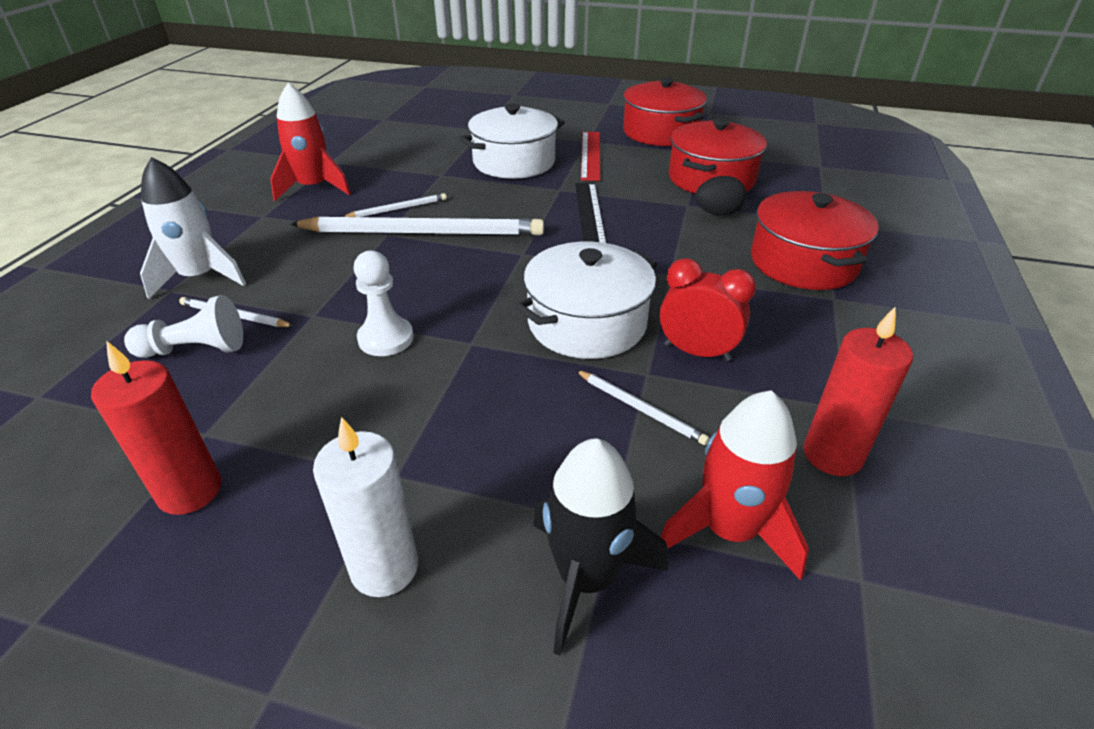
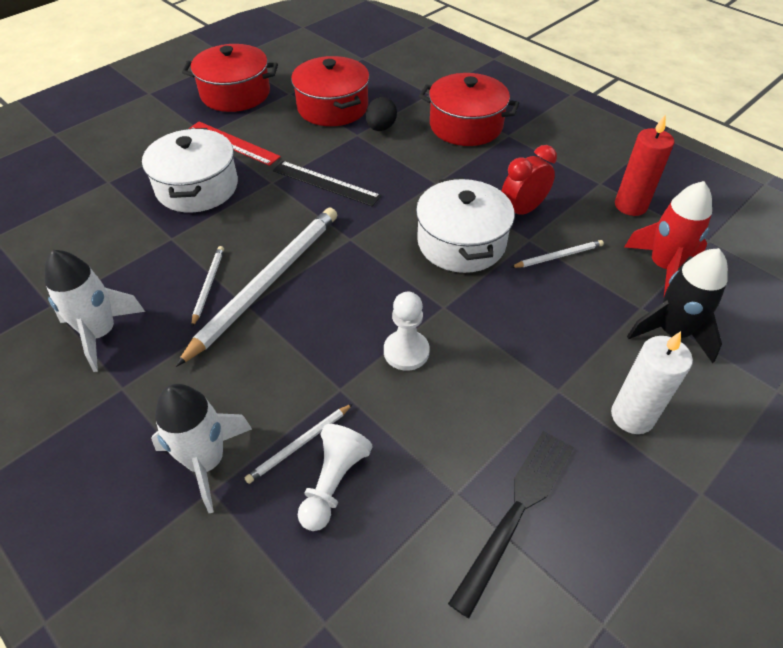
camera: 60 degrees left, 10 degrees up
(190, 491) = (517, 511): red candle -> black fork
(314, 188) = (101, 333): red rocket -> white rocket

